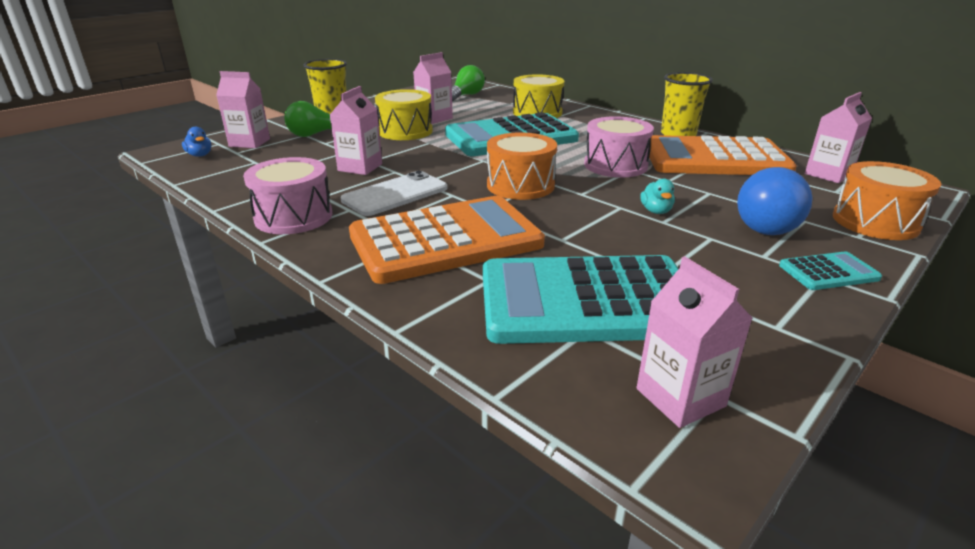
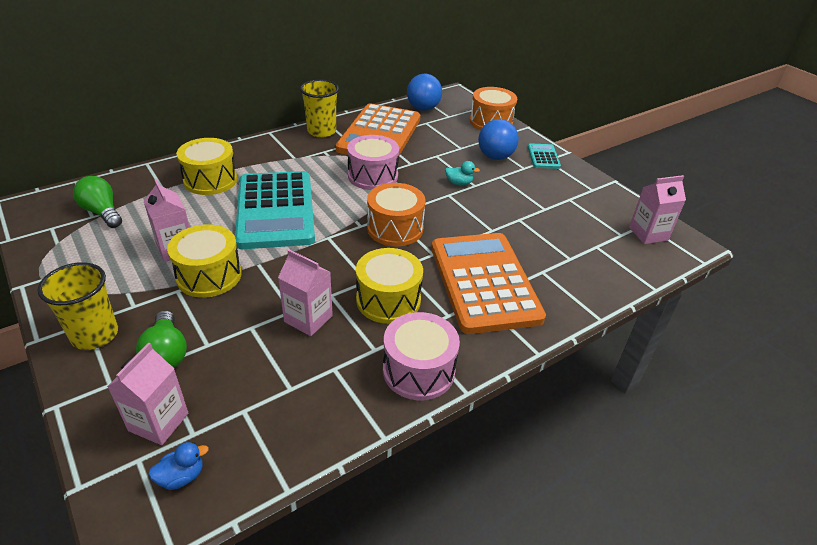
camera: 80 degrees left, 10 degrees up
(395, 194) = (388, 300): white phone -> yellow drum
(587, 301) = (569, 239): turquoise calculator -> none
(828, 174) = (423, 108): pink carton -> blue ball

